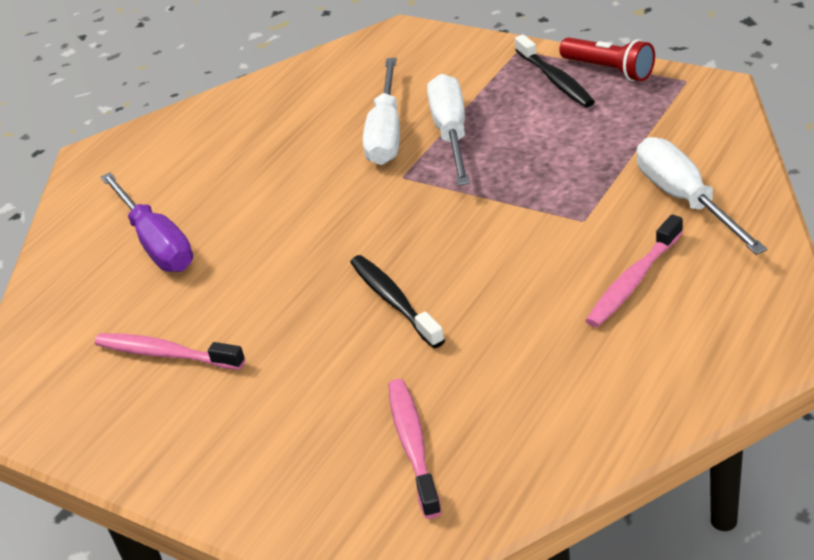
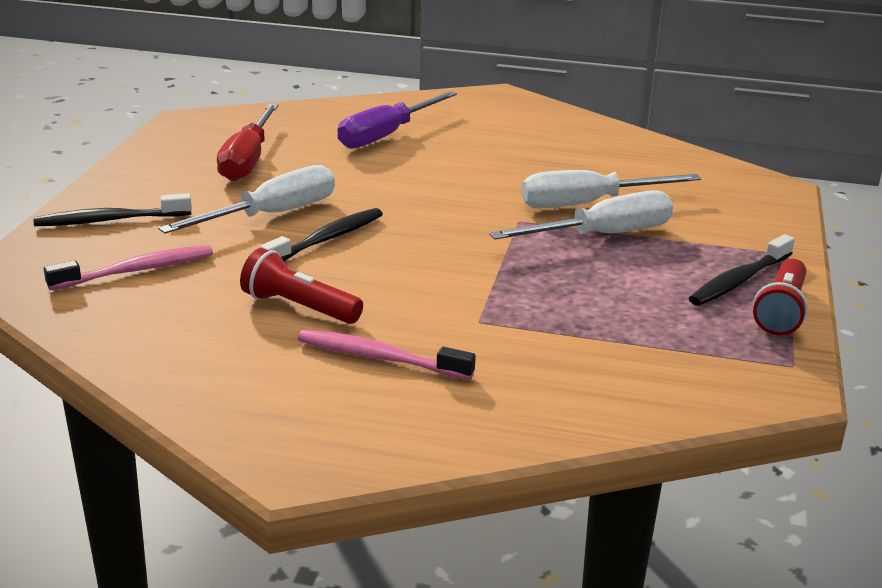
camera: 65 degrees right, 10 degrees down
(165, 354) = (248, 160): pink toothbrush -> red screwdriver
(276, 473) = (109, 220): none -> black toothbrush
(529, 326) = (298, 307): none -> red flashlight
(685, 200) = (536, 380): white screwdriver -> white screwdriver (271, 215)

